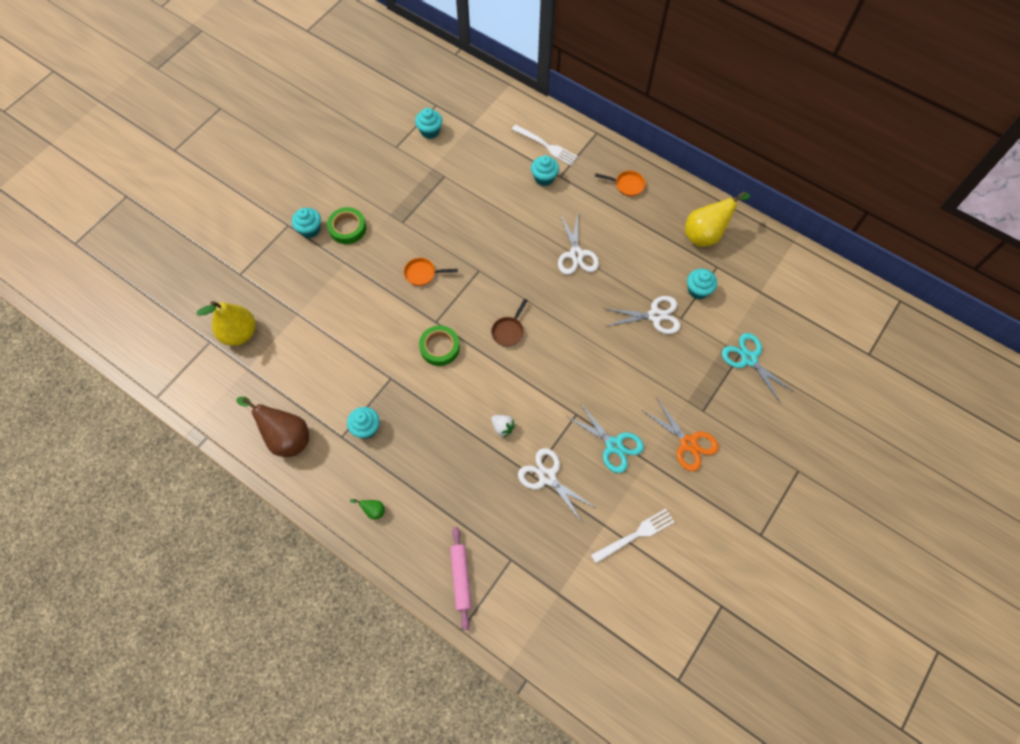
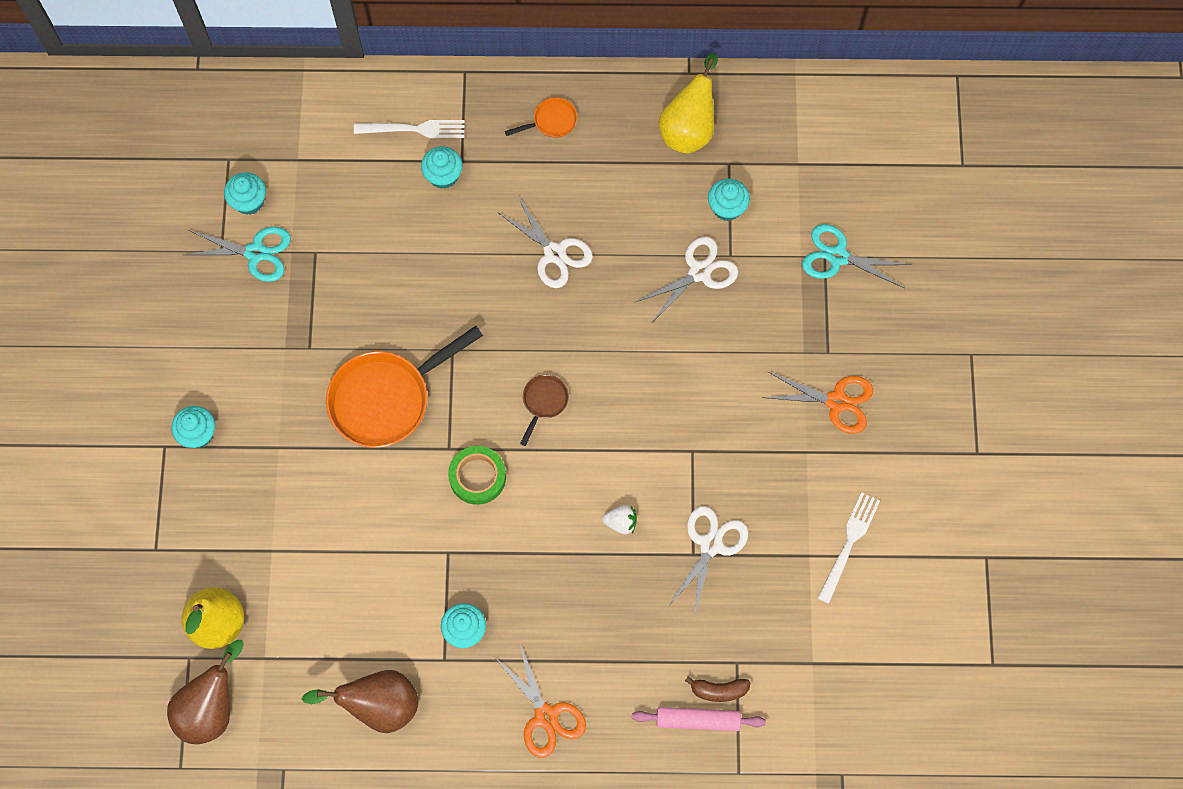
camera: 35 degrees left, 5 degrees up
(199, 376) = (211, 708): none -> brown pear
(347, 228) = (245, 401): green tape -> none
(373, 510) = (546, 716): green pear -> orange scissors
(423, 274) = (386, 398): orange pan -> orange pan, size x2.20
(460, 578) = (697, 720): pink rolling pin -> pink rolling pin turned 45 degrees counterclockwise
(487, 569) = (719, 690): none -> brown banana
(509, 331) = (544, 402): brown pan -> brown pan turned 150 degrees counterclockwise
(547, 477) = (711, 545): white scissors -> white scissors turned 105 degrees clockwise
(614, 445) = (758, 459): turquoise scissors -> turquoise scissors (256, 253)

